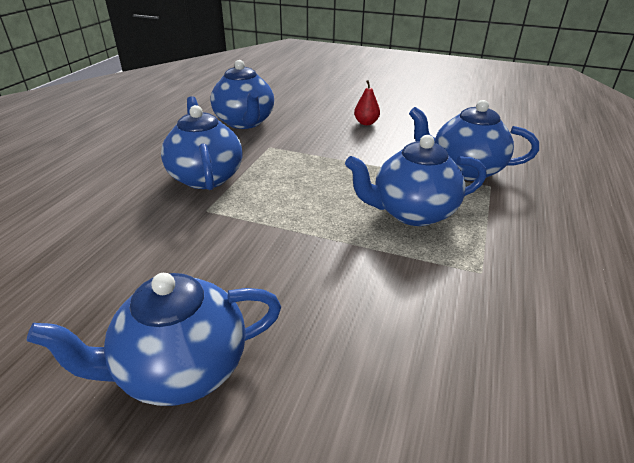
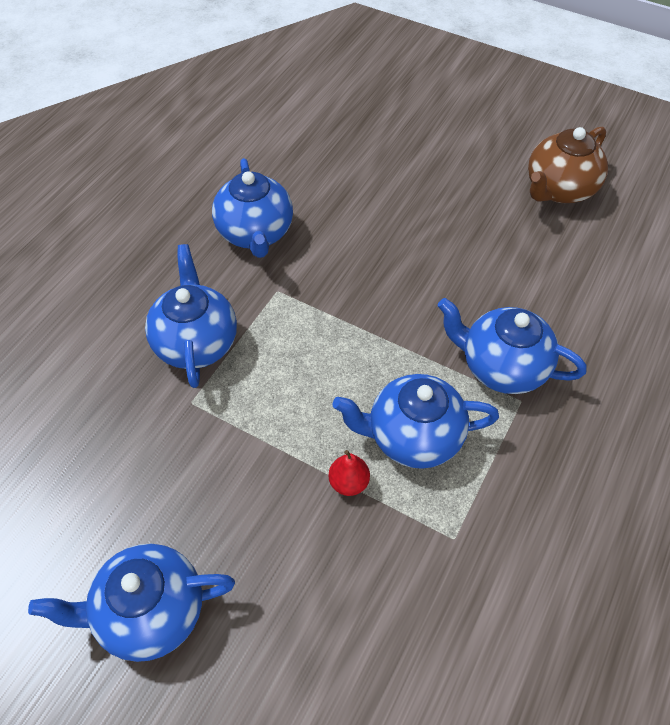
camera: 10 degrees right, 20 degrees up
(366, 123) = (409, 251): red pear -> red pear (348, 482)
(457, 93) = (558, 190): none -> brown teapot

